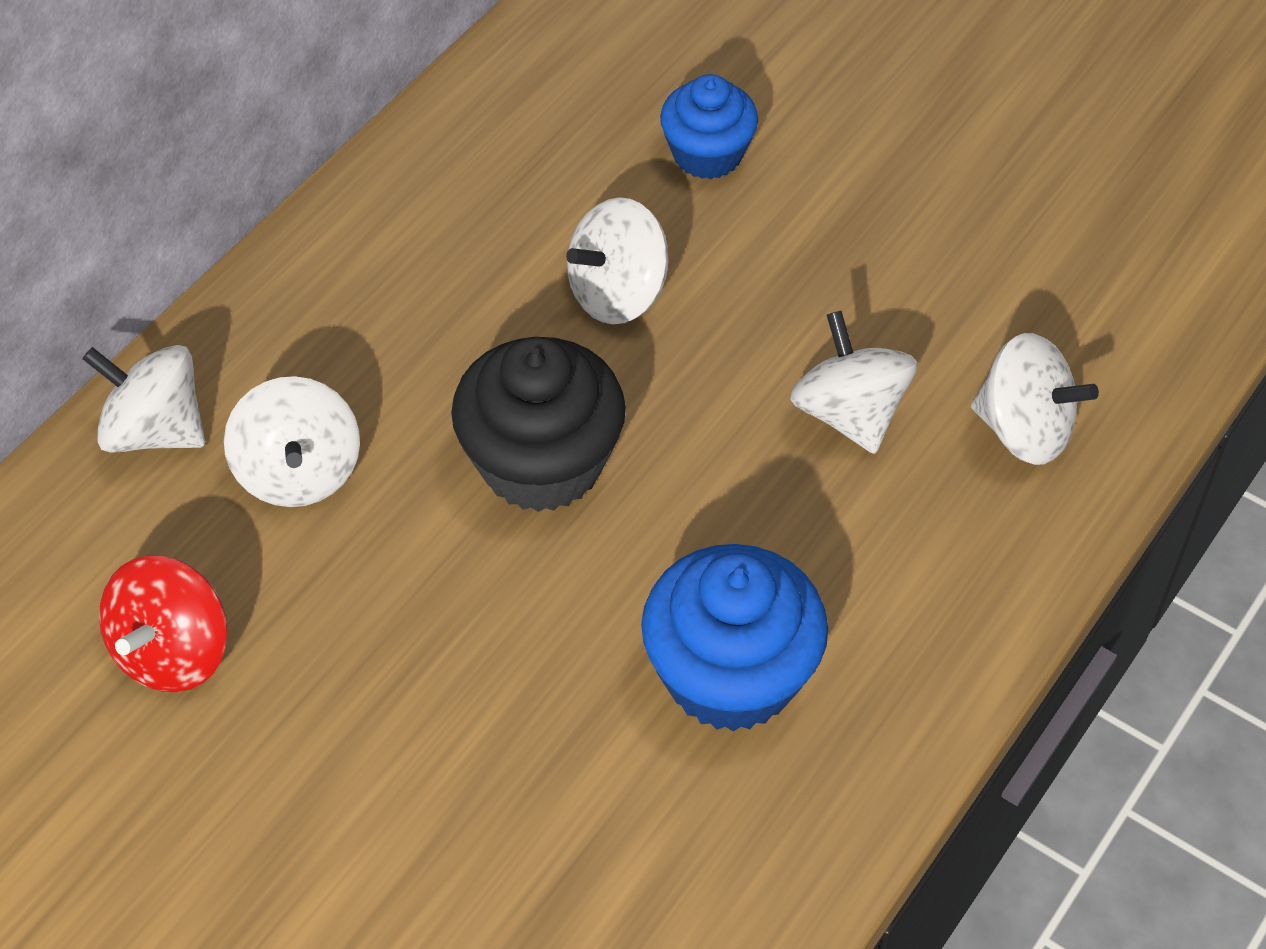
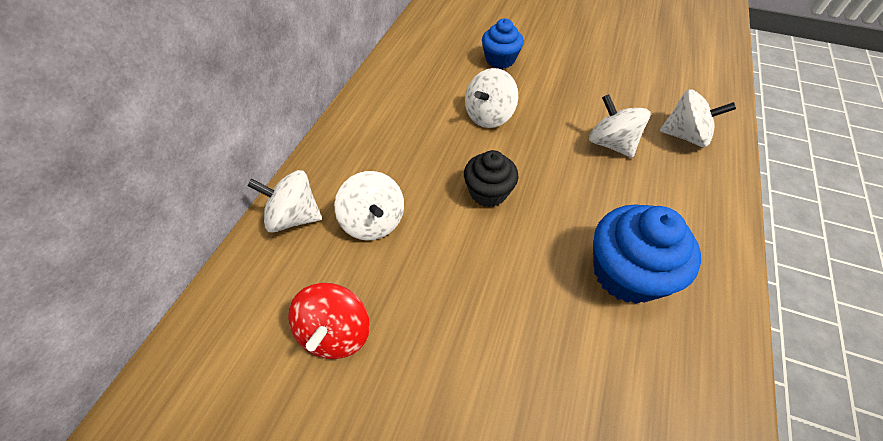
camera: 15 degrees left, 0 degrees up
(541, 462) = (488, 192): black cupcake -> black cupcake, size x0.64

